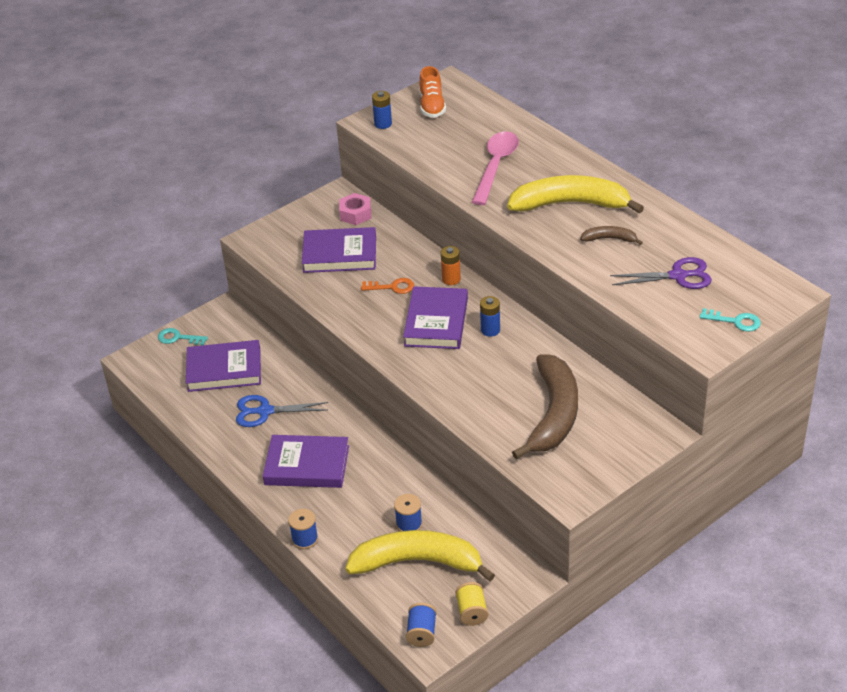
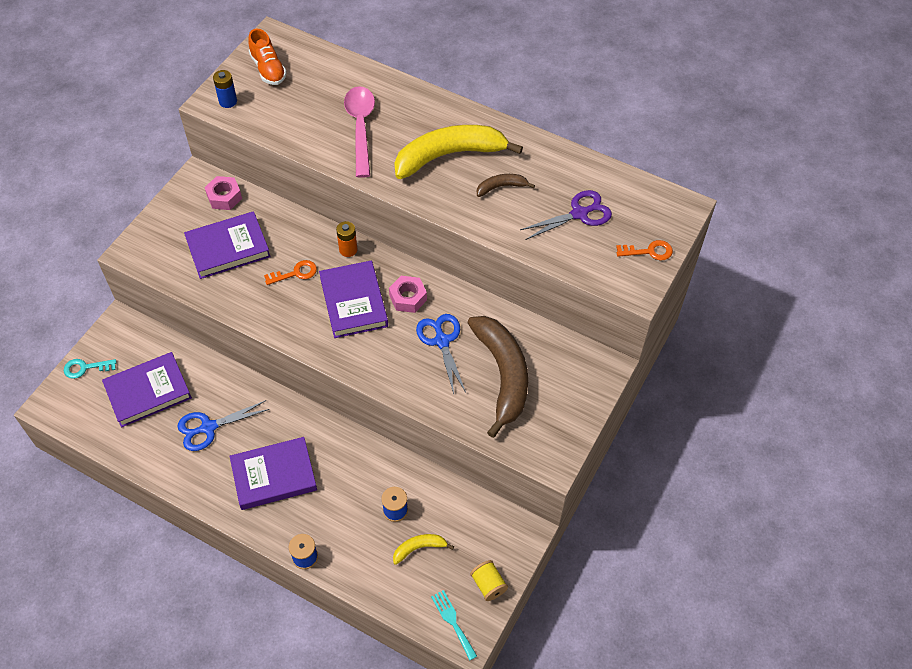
camera: 25 degrees left, 15 degrees up
(417, 562) = (419, 548): yellow banana -> yellow banana, size x0.45
(422, 633) = (453, 622): blue spool -> turquoise fork
(490, 330) = (408, 298): blue battery -> pink nut
(506, 372) = (442, 341): none -> blue scissors
(735, 321) = (649, 251): turquoise key -> orange key

